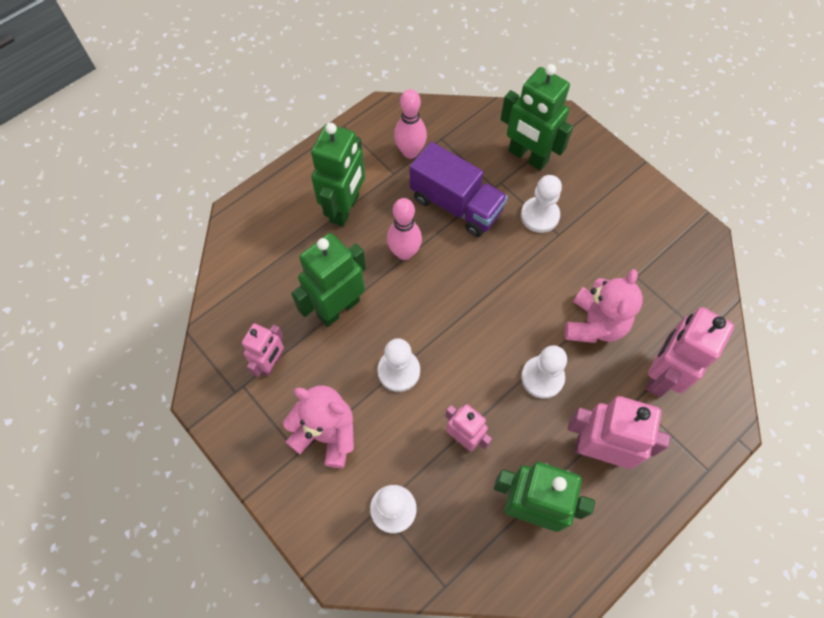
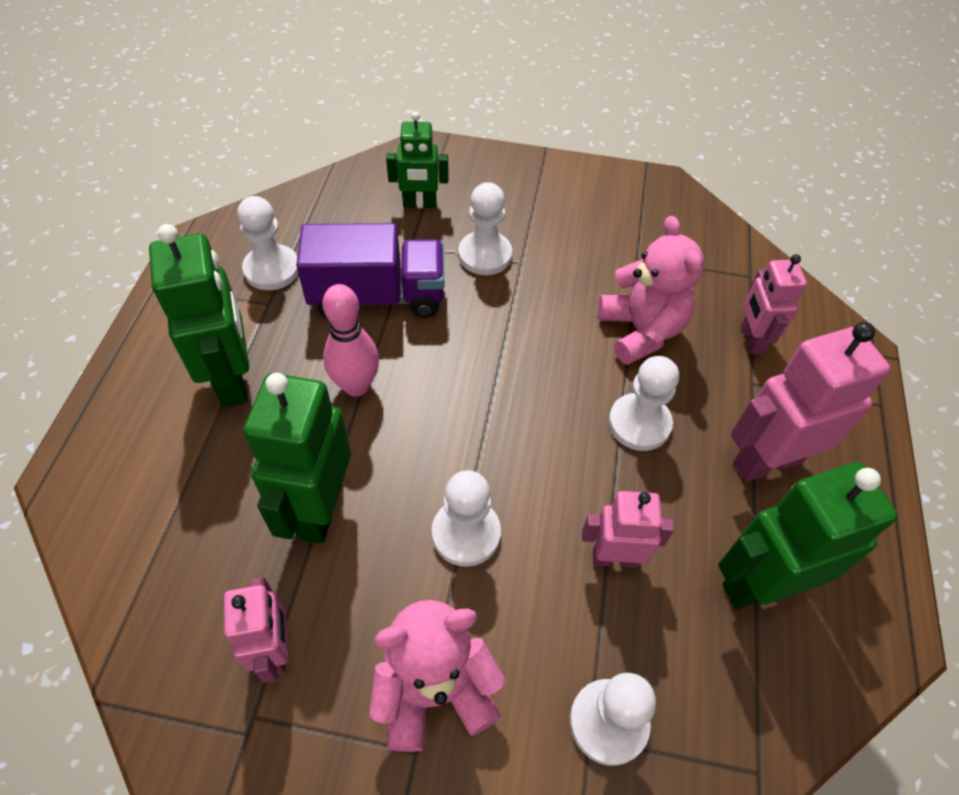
camera: 40 degrees left, 10 degrees down
(410, 152) = (272, 269): pink bowling pin -> white pawn
(527, 157) = (419, 204): green robot -> green robot, size x0.61
(661, 375) = (751, 339): pink robot -> pink robot, size x0.61

